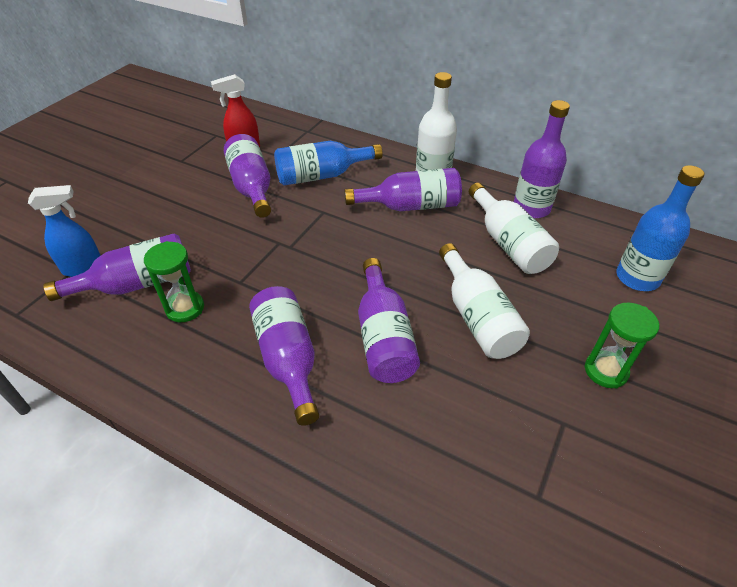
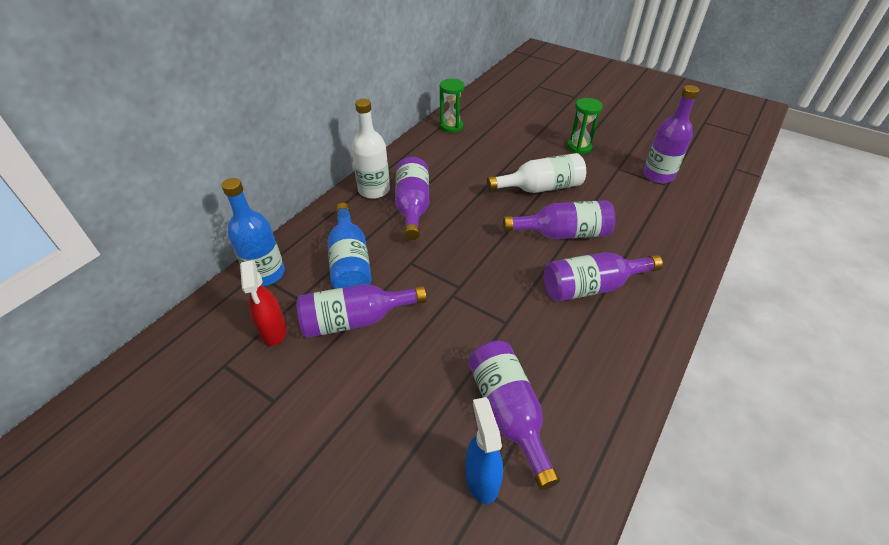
camera: 85 degrees left, 0 degrees up
(185, 308) = (541, 363): green hourglass -> green hourglass (451, 126)
(508, 243) = (466, 163): white bottle -> none
(531, 208) = (427, 147): purple bottle -> purple bottle (658, 175)
(637, 278) = (503, 120): blue bottle -> blue bottle (266, 273)

